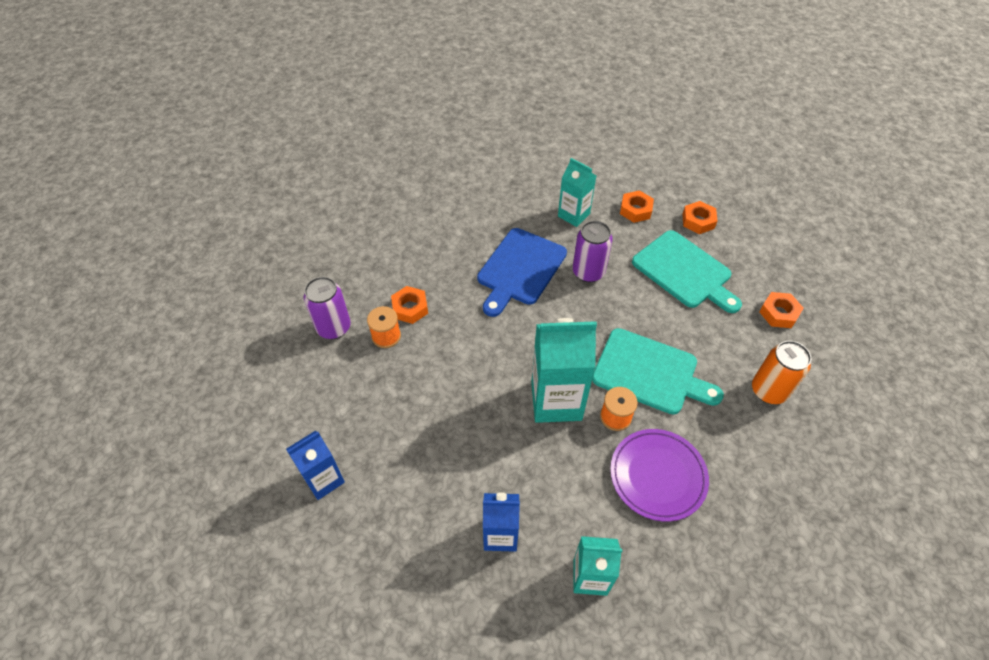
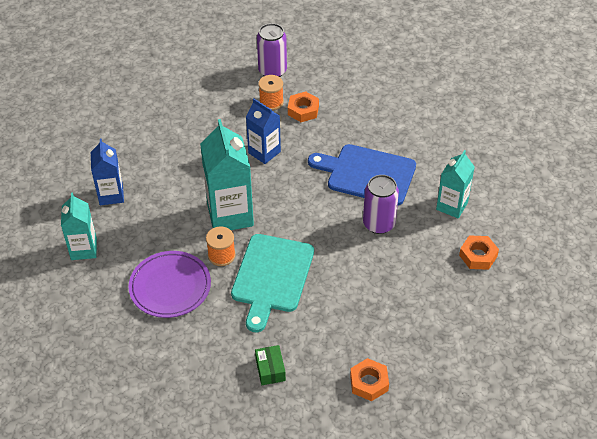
camera: 80 degrees right, 5 degrees down
(324, 479) = (142, 95): blue carton -> blue carton (264, 152)
(684, 271) = (403, 300): turquoise cutting board -> none
(698, 221) = (481, 311): orange nut -> none
(768, 390) = (270, 369): orange can -> green box

